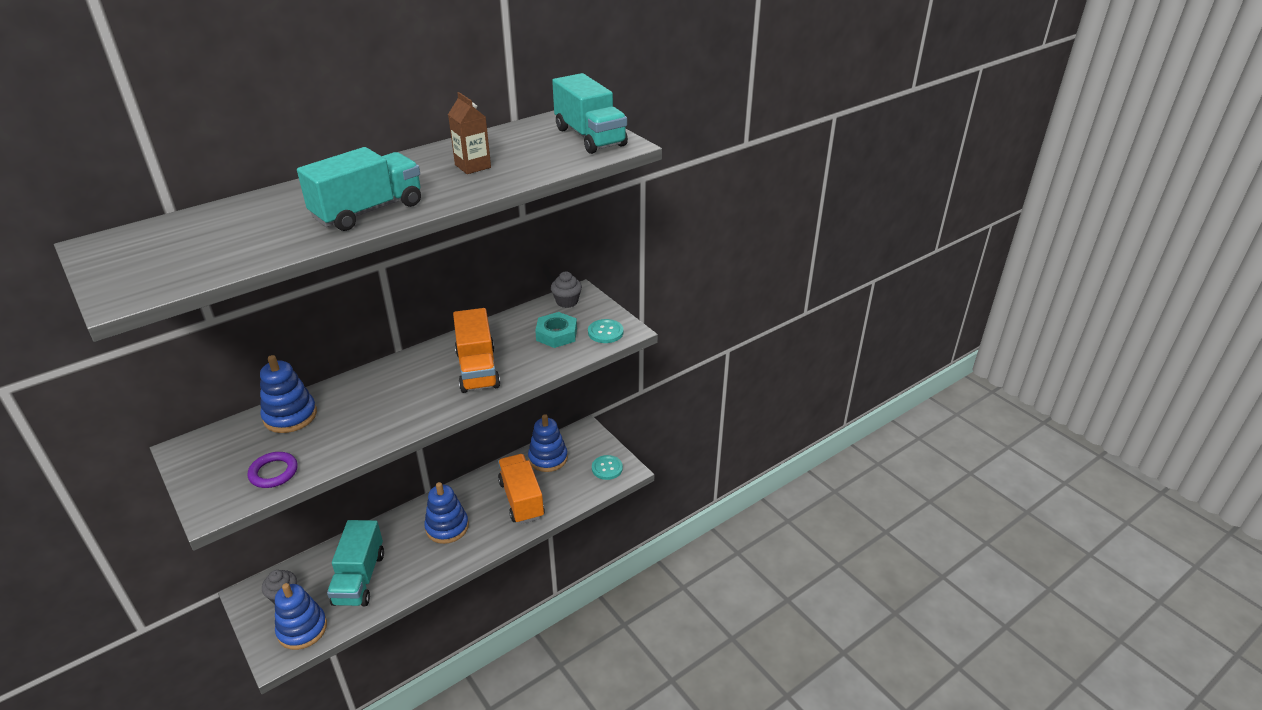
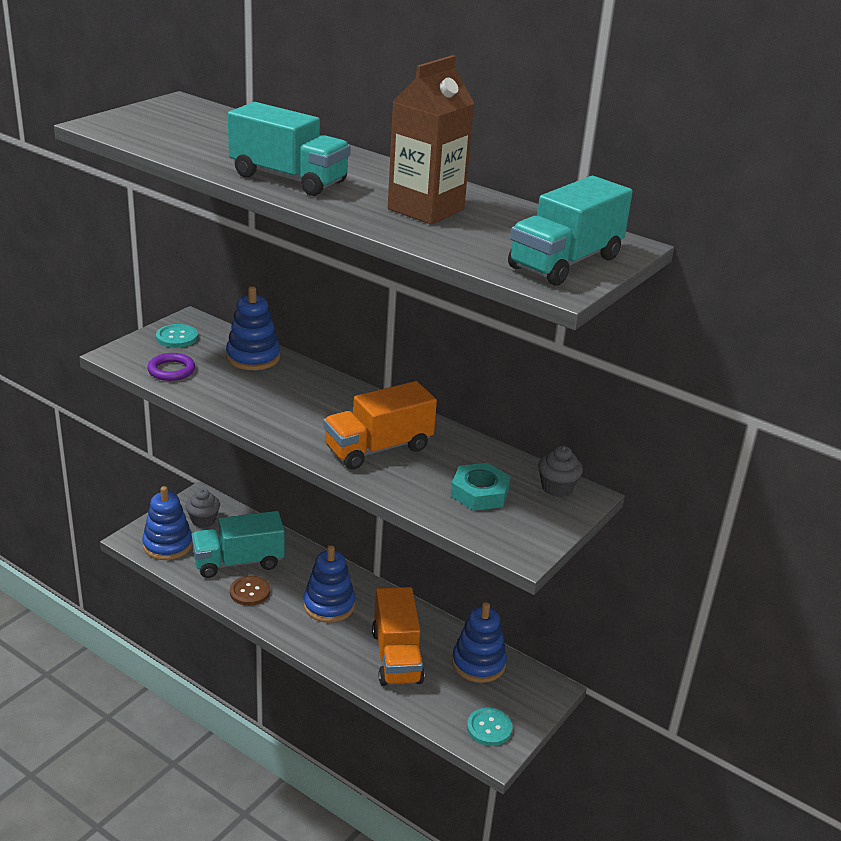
camera: 70 degrees right, 5 degrees down
(403, 576) = (250, 592): none -> brown button
(473, 166) = (426, 209): brown carton -> brown carton, size x1.65
(521, 499) = (396, 656): orange truck -> orange truck turned 120 degrees clockwise
(605, 332) = (508, 533): turquoise button -> turquoise button (177, 337)

